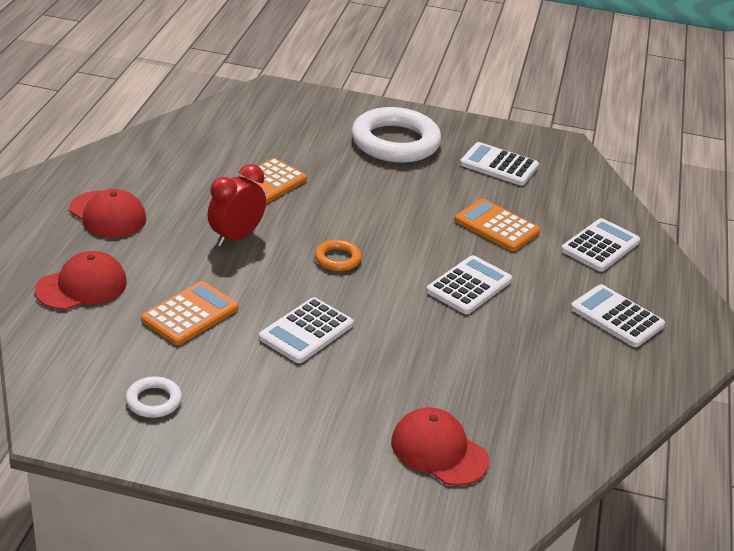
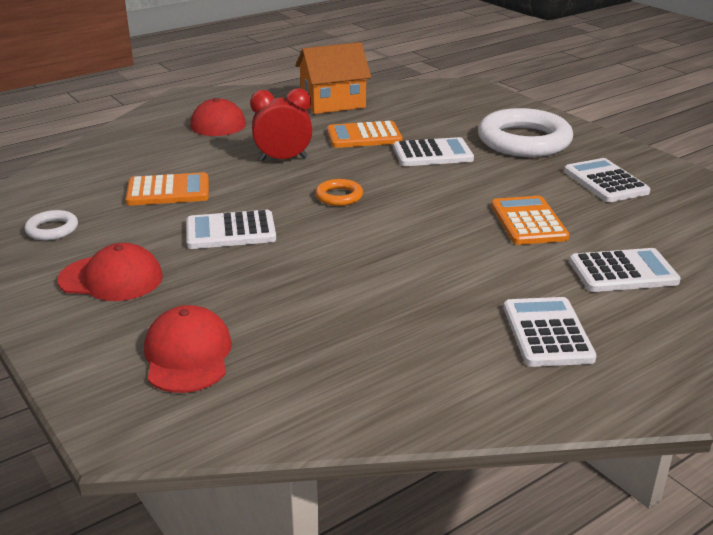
camera: 45 degrees right, 5 degrees down
(82, 286) = (130, 152): red cap -> red cap (111, 278)
(182, 151) = (333, 103): none -> orange house
(469, 286) = (425, 253): white calculator -> white calculator (432, 154)

